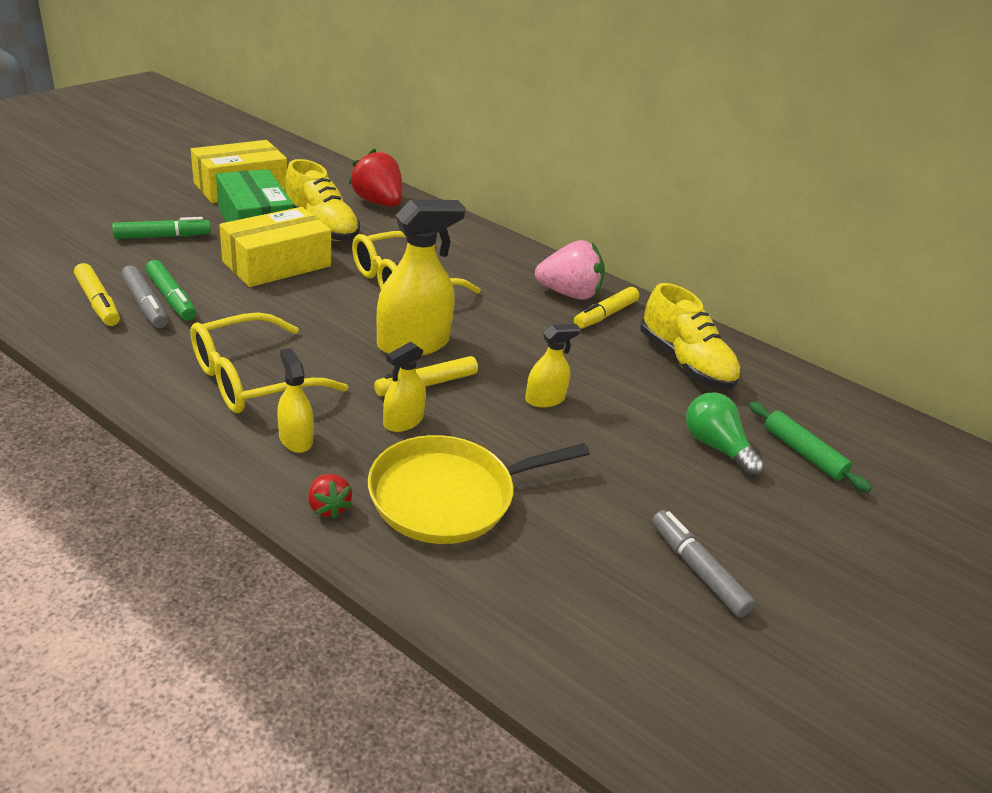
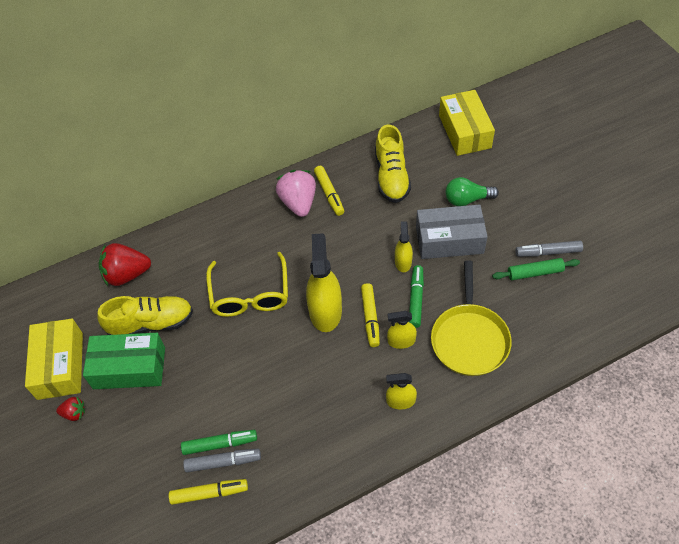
camera: 55 degrees left, 20 degrees up
(163, 237) = (125, 437): green marker -> green marker (416, 299)
(252, 379) = (334, 412): yellow glasses -> none
(277, 264) = (196, 366): yellow box -> yellow box (464, 131)
(328, 507) = (462, 398): red strawberry -> red strawberry (74, 413)
(403, 421) = (401, 341): yellow spray bottle -> yellow spray bottle turned 105 degrees clockwise
(569, 294) = (298, 203): pink strawberry -> pink strawberry turned 45 degrees counterclockwise
(622, 440) = (449, 240): none -> grey box
(685, 363) = (391, 176): yellow shoe -> yellow shoe turned 90 degrees clockwise
(803, 453) = (483, 164): green rolling pin -> green rolling pin (535, 273)

